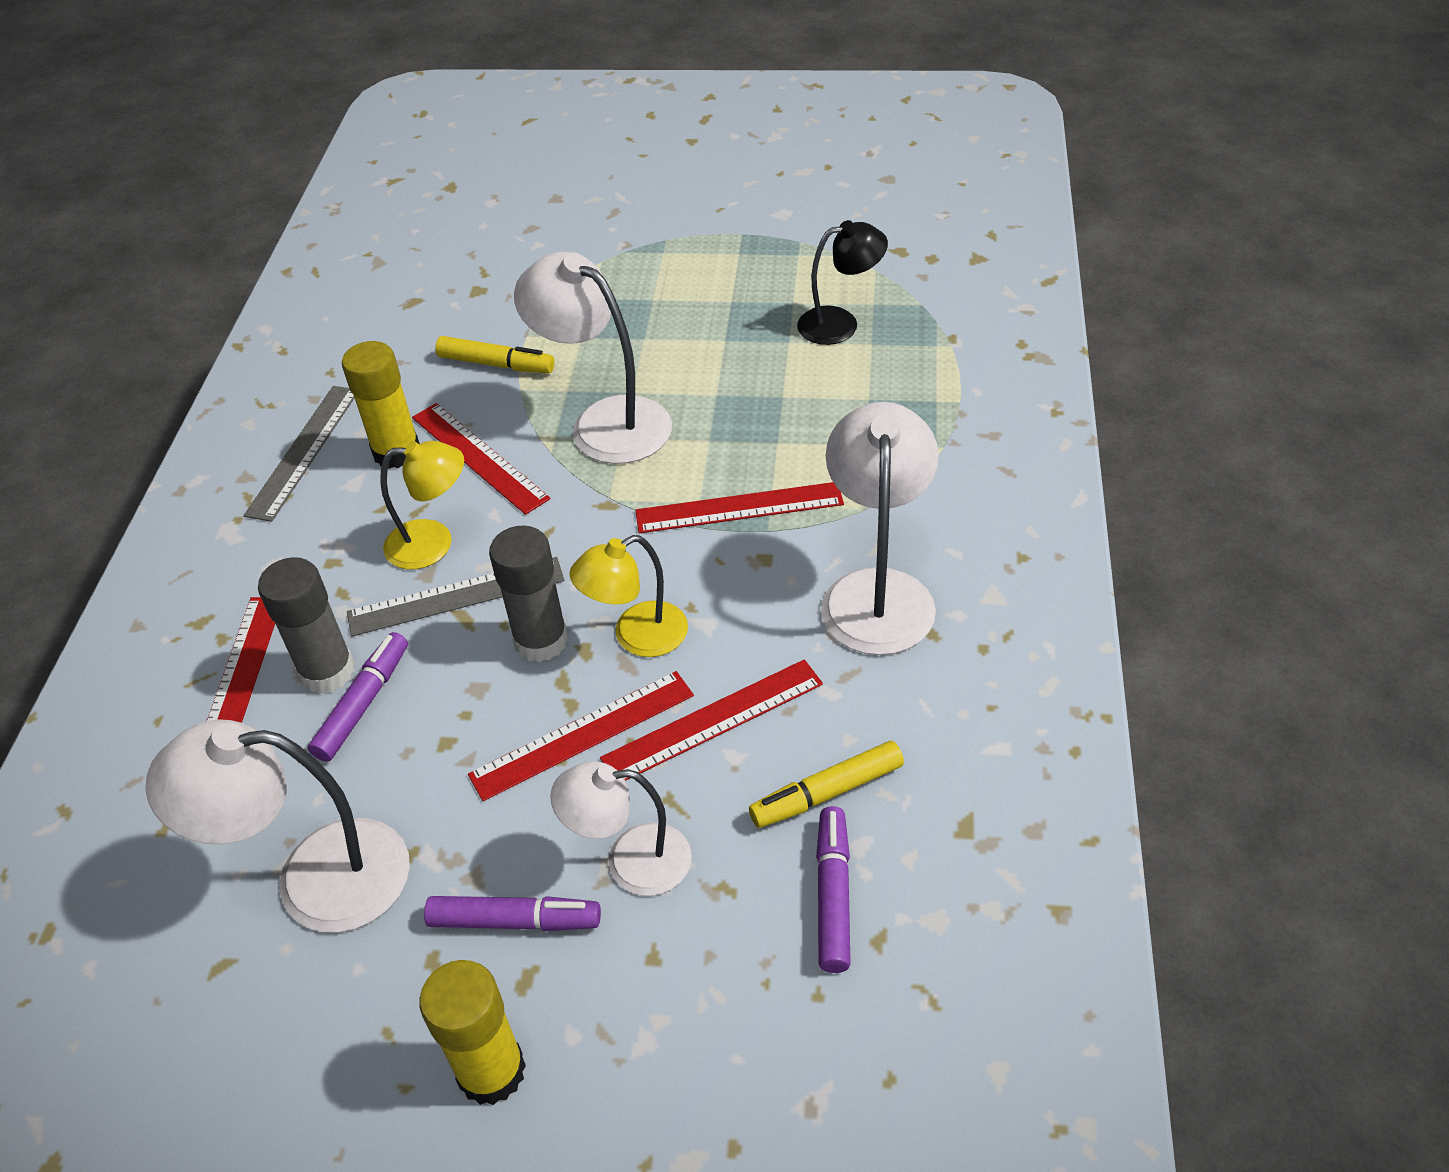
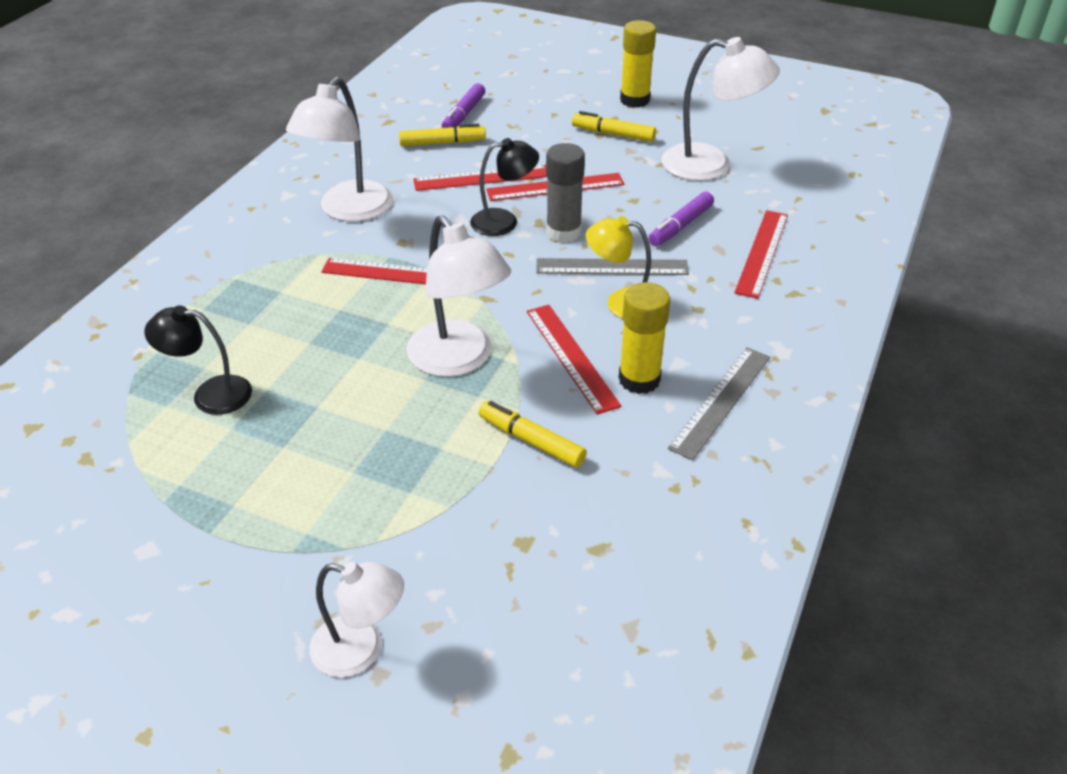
camera: 165 degrees left, 5 degrees down
(327, 671) = (703, 246): grey glue stick -> none
(514, 921) = (613, 134): purple marker -> yellow marker
(631, 861) = (550, 141): white lamp -> white lamp (361, 650)
(637, 636) = (504, 221): yellow lamp -> black lamp

